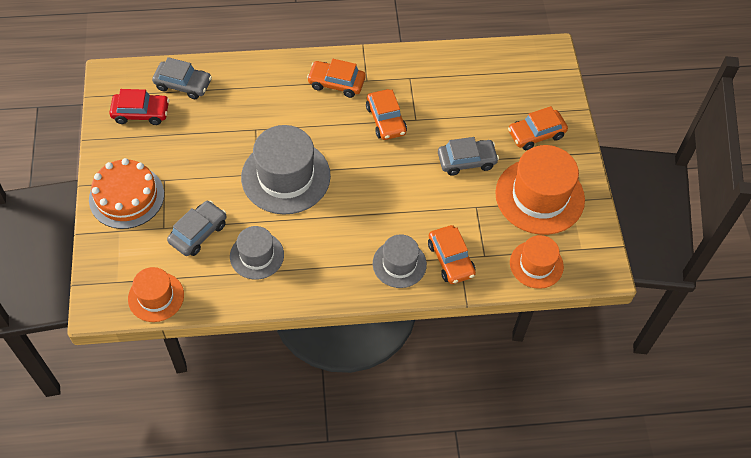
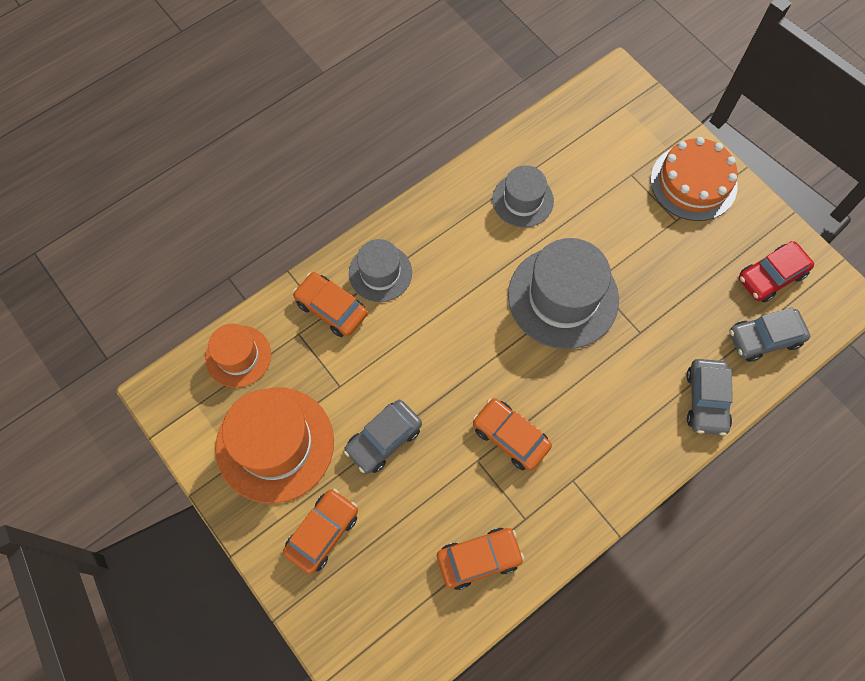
camera: 150 degrees right, 10 degrees up
(156, 297) = (578, 113): orange hat -> none
(198, 233) = (595, 189): grey car -> grey car (706, 400)
(336, 83) = (603, 452): orange car -> orange car (479, 559)

